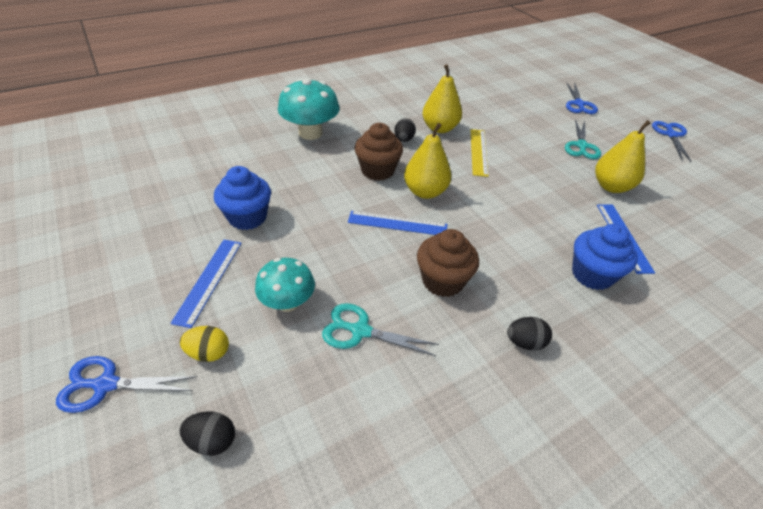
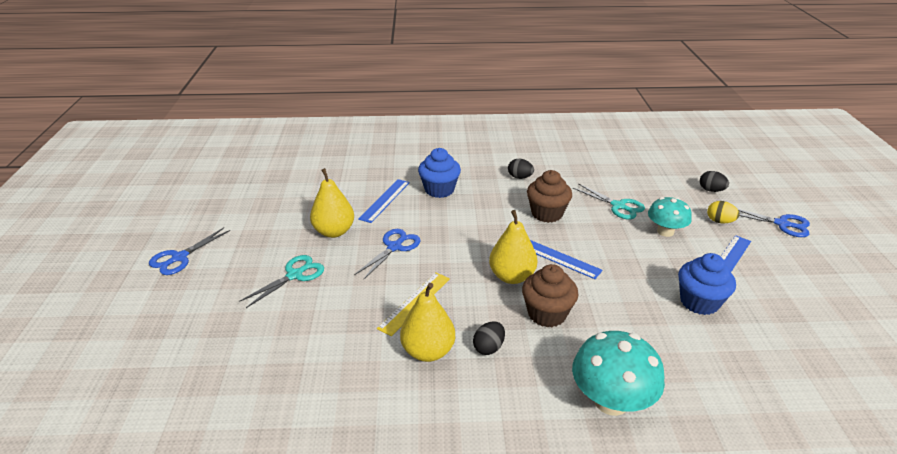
camera: 150 degrees left, 10 degrees down
(579, 104) = (196, 332): blue scissors -> blue scissors (394, 247)

